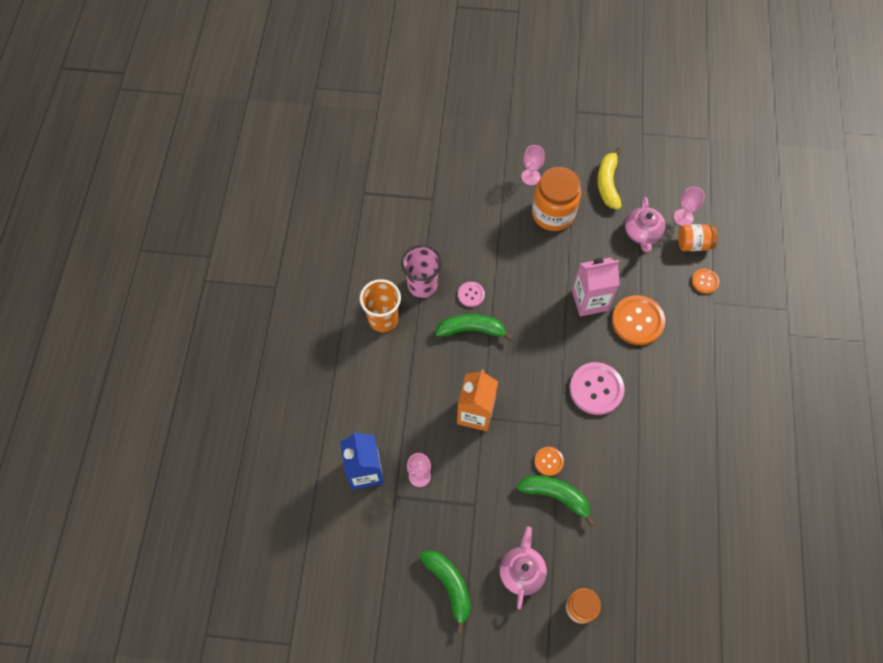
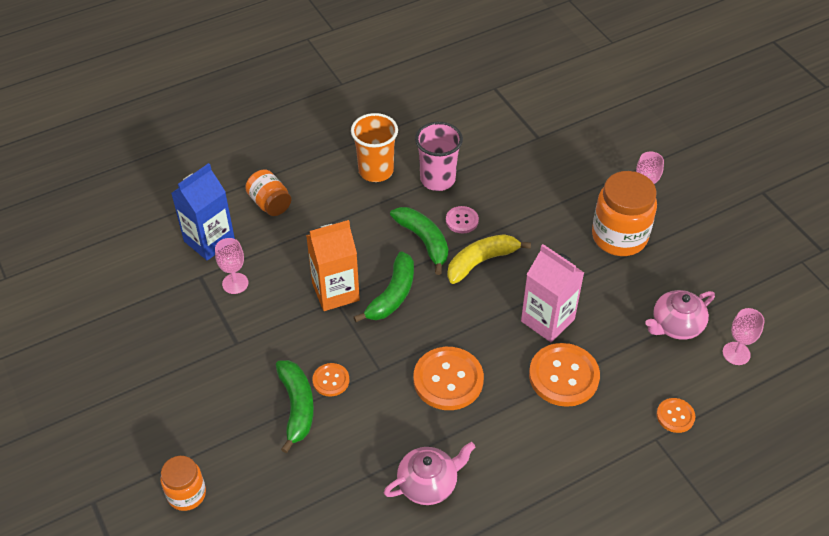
camera: 55 degrees right, 15 degrees down
(449, 585) = (137, 367): green banana -> green banana (392, 295)
(521, 571) = (192, 420): pink teapot -> pink teapot (428, 483)
(596, 389) = (448, 380): pink button -> orange button
(608, 184) = (704, 264): yellow banana -> yellow banana (481, 262)
(693, 244) = (712, 380): orange jar -> orange jar (270, 203)

